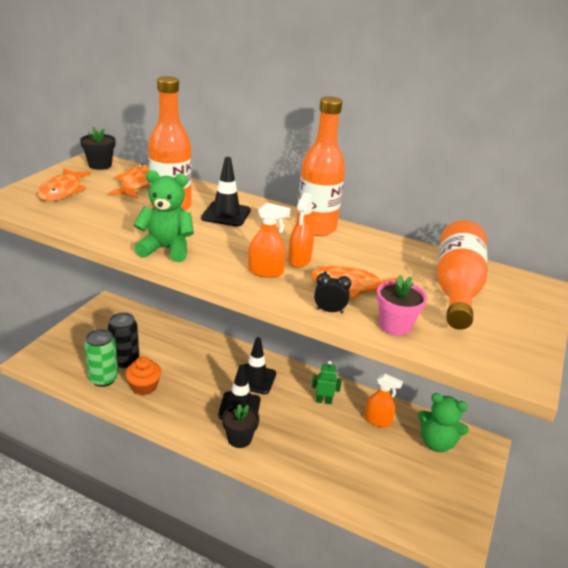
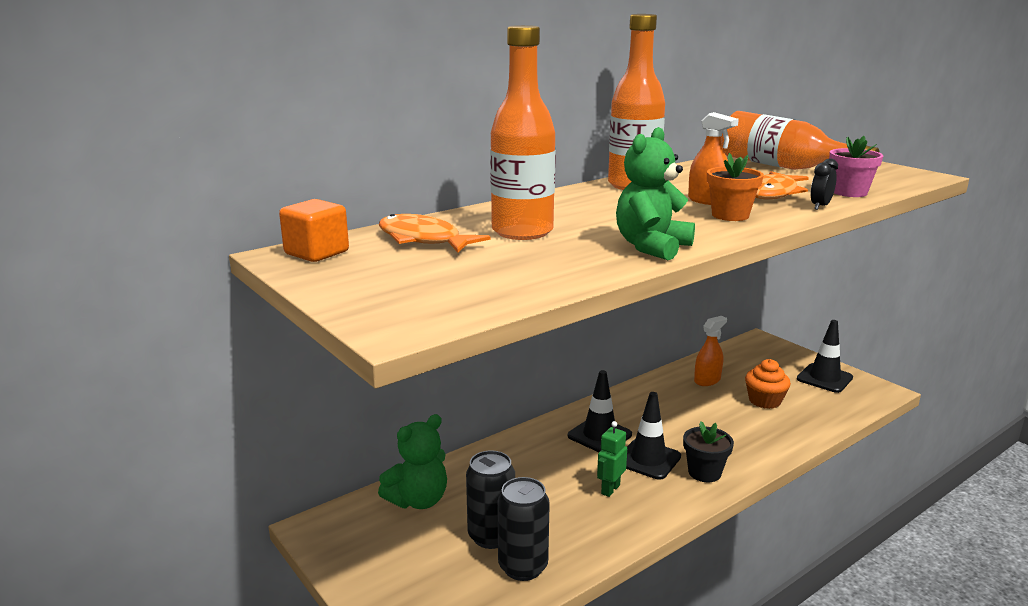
camera: 60 degrees left, 10 degrees down
(62, 191) = (398, 284): orange fish -> none
(100, 165) = (316, 253): black flower pot -> orange cube
(103, 379) = (523, 567): green can -> black can
(144, 386) = (564, 529): orange cupcake -> orange cupcake (764, 401)
(226, 214) = (569, 211): black traffic cone -> black traffic cone (824, 378)
(265, 272) = (730, 215): orange spray bottle -> orange flower pot
(323, 401) = (662, 401): green robot -> green robot (610, 489)
(436, 443) = (751, 361): green teddy bear -> green teddy bear (418, 500)

